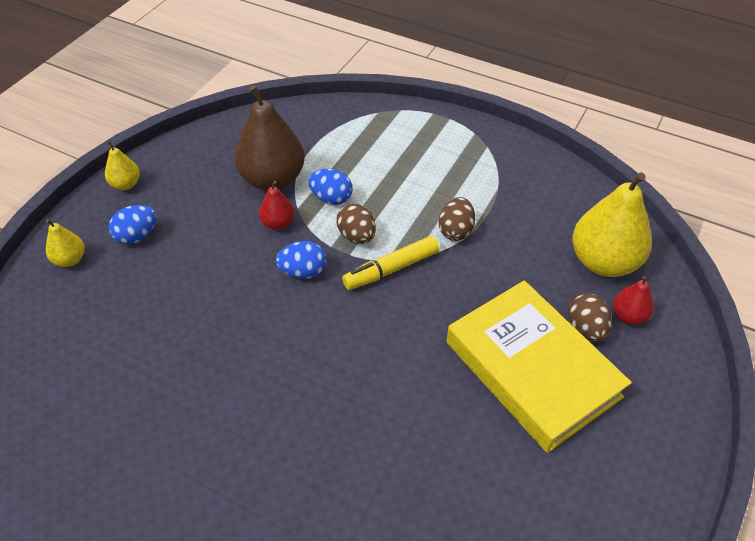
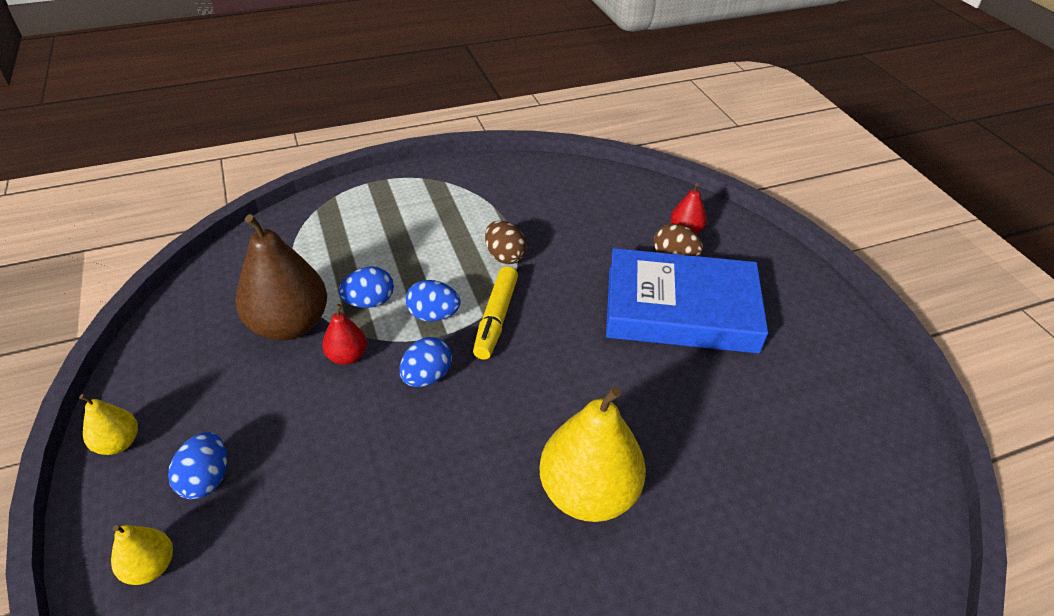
camera: 50 degrees left, 5 degrees down
(357, 236) = (433, 315): brown egg -> blue egg
(532, 369) = (680, 309): yellow book -> blue book
(603, 262) = (627, 208): yellow pear -> yellow pear (588, 492)

